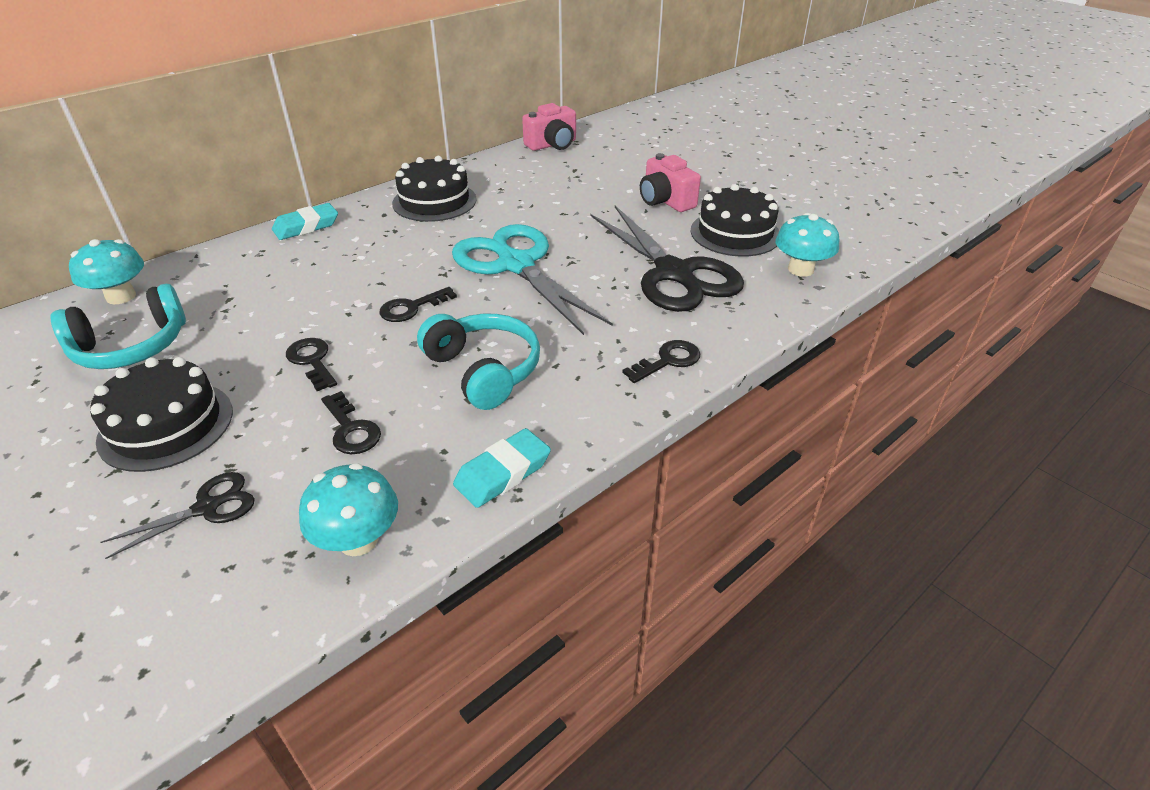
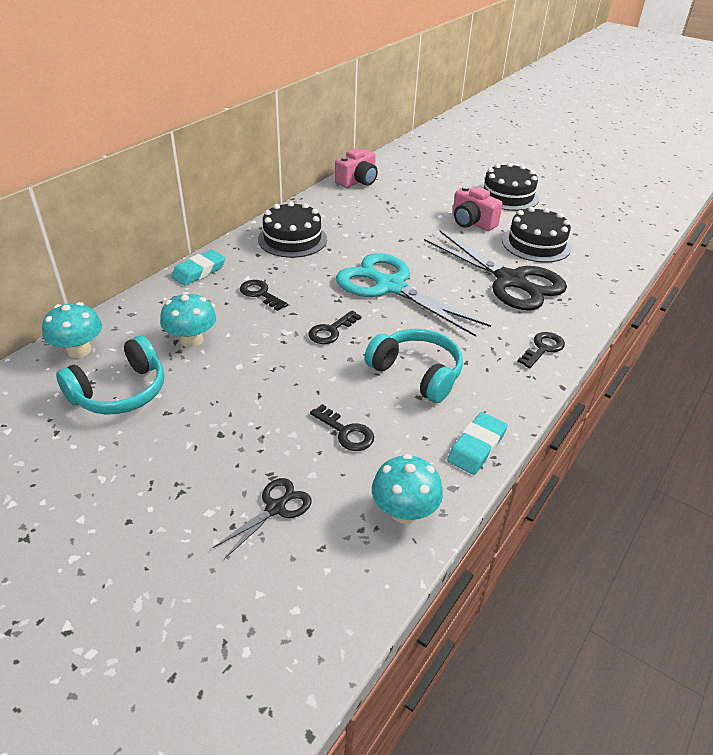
camera: 15 degrees left, 0 degrees up
(166, 425) = (197, 451): black cake -> black cake (508, 196)
(312, 361) = (280, 383): black key -> black key (260, 294)
(800, 269) = (596, 268): turquoise mushroom -> turquoise mushroom (191, 340)

